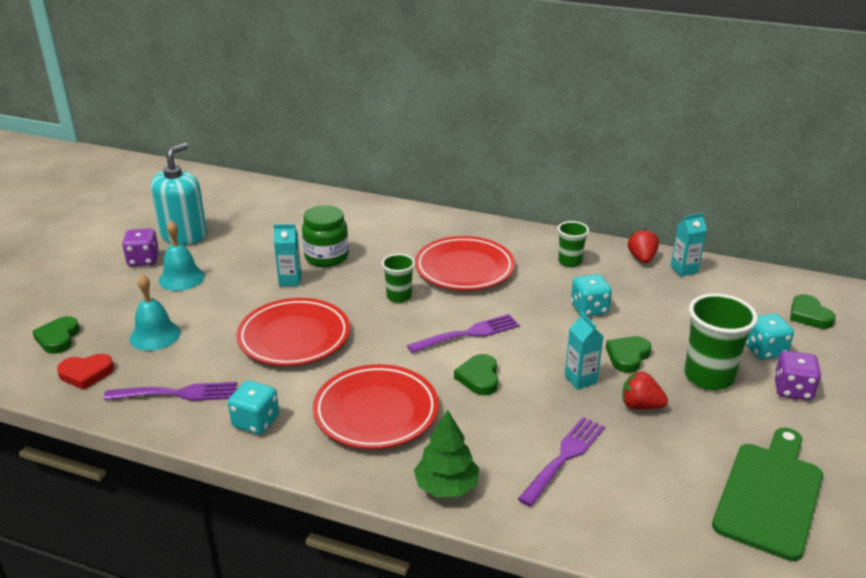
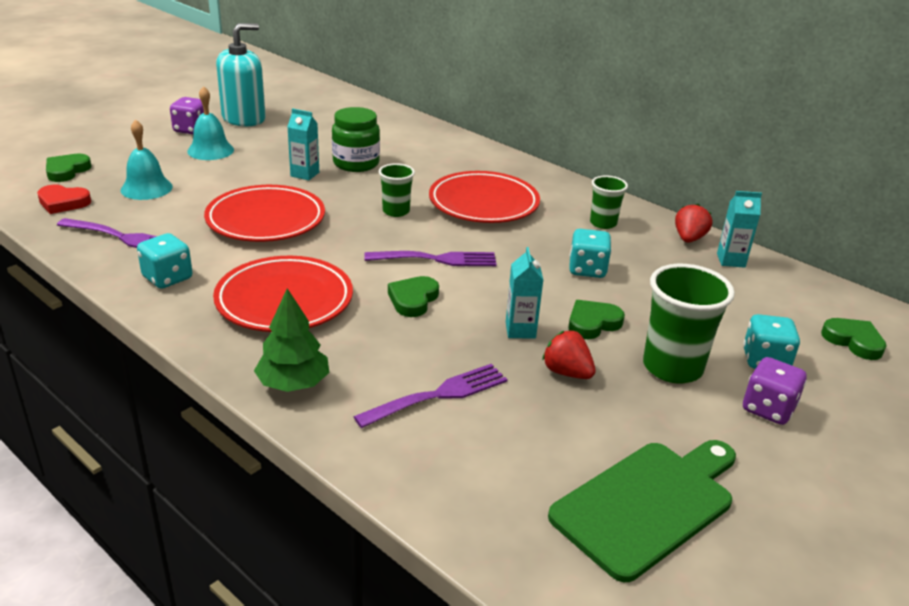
camera: 20 degrees right, 0 degrees up
(809, 315) = (853, 341): green heart -> green heart turned 135 degrees clockwise

